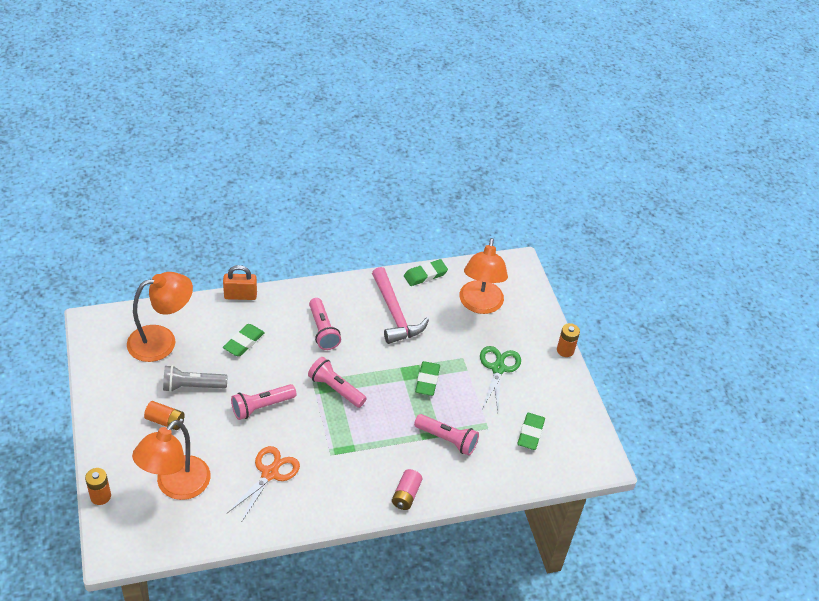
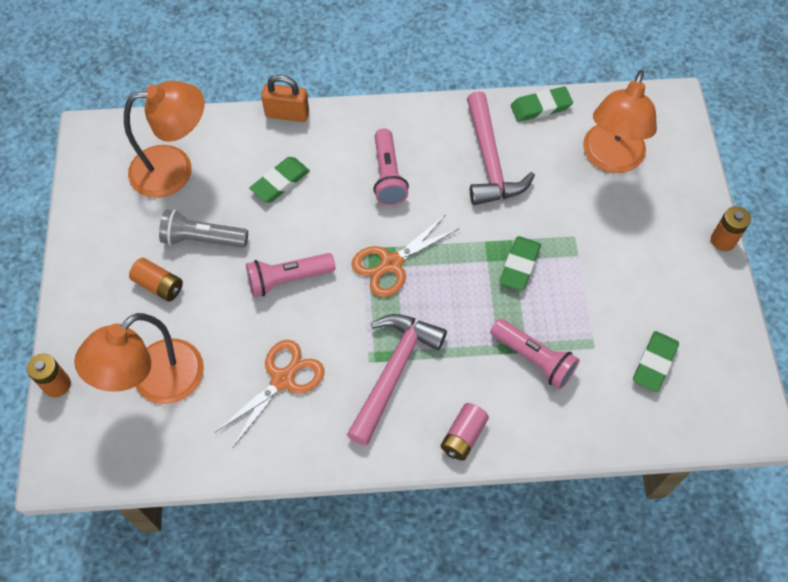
camera: 15 degrees right, 15 degrees up
(335, 389) = (391, 264): pink flashlight -> orange scissors
(349, 459) = (393, 372): none -> pink hammer
(498, 368) = (622, 258): green scissors -> none

